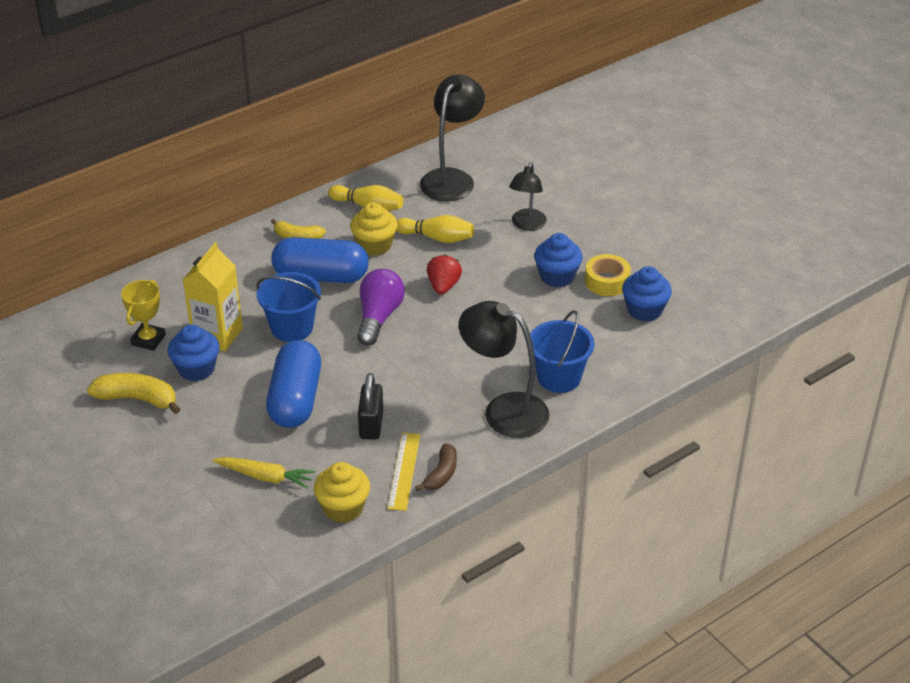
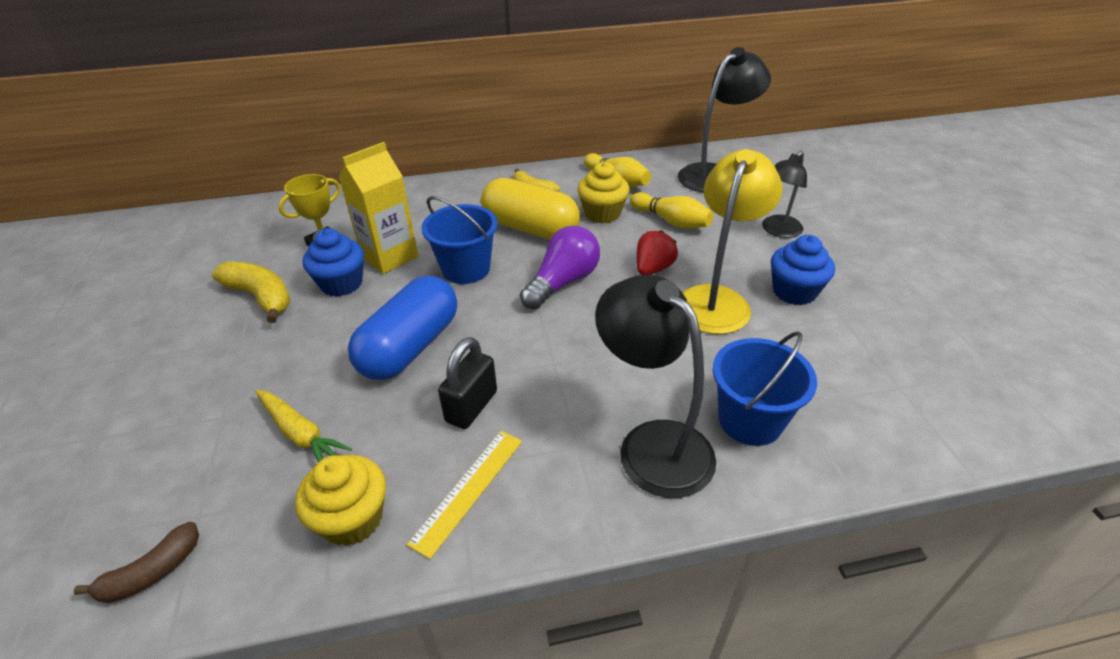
camera: 25 degrees right, 0 degrees up
(321, 276) = (530, 228): blue capsule -> yellow capsule
(441, 474) = (514, 515): brown banana -> brown banana (152, 572)
(503, 298) = (716, 299): none -> yellow lamp
(607, 281) = (858, 313): yellow tape -> none
(644, 310) = (903, 363): blue cupcake -> none

